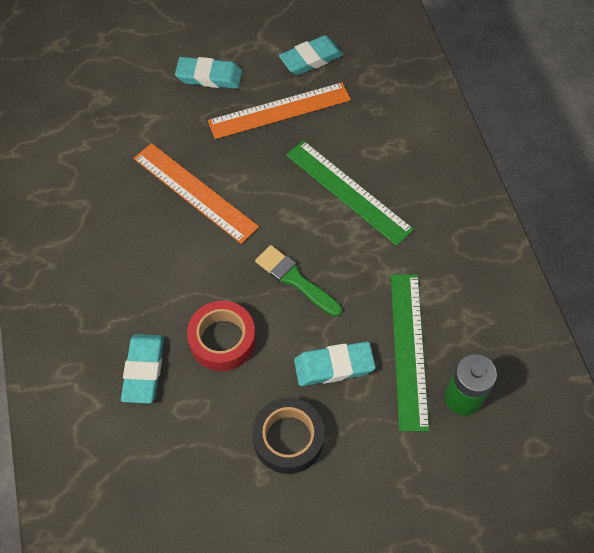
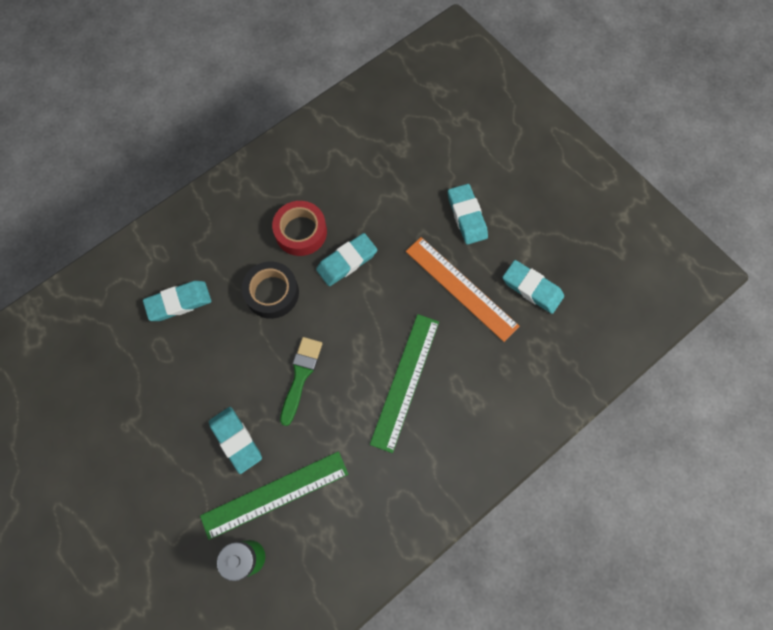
camera: 65 degrees right, 10 degrees up
(195, 192) = (347, 261): orange ruler -> turquoise eraser
(222, 340) = (225, 345): red tape -> red tape (301, 232)
(288, 439) = (163, 432): black tape -> black tape (272, 293)

